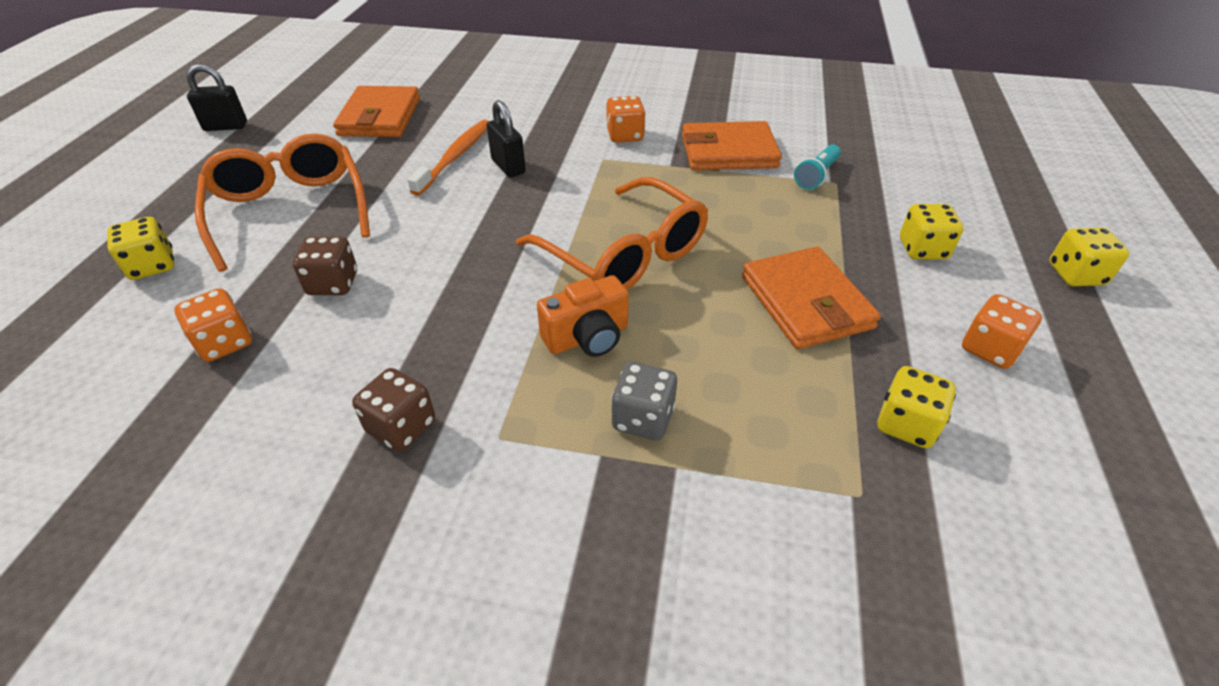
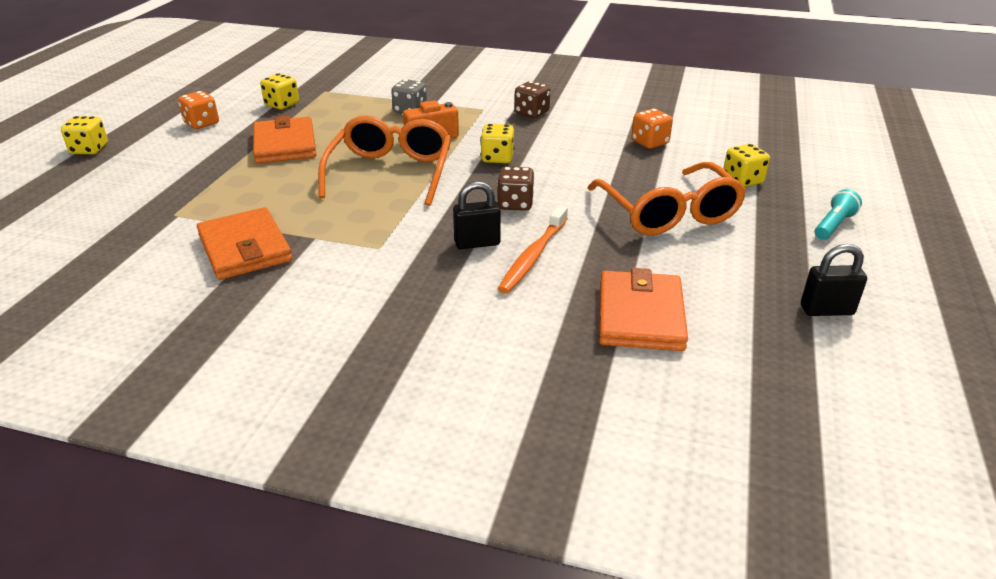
camera: 175 degrees left, 10 degrees down
(333, 284) = (600, 165): brown dice -> brown dice (515, 204)
(508, 167) = (477, 243): black padlock -> black padlock turned 75 degrees counterclockwise
(624, 255) = (391, 172): orange glasses -> orange glasses turned 45 degrees clockwise
(625, 135) = (344, 273): orange dice -> none
(729, 152) = (245, 248): orange wallet -> orange wallet turned 60 degrees clockwise
(816, 176) = (184, 220): turquoise flashlight -> turquoise flashlight (833, 225)
(922, 249) = (170, 166): yellow dice -> yellow dice (497, 158)

